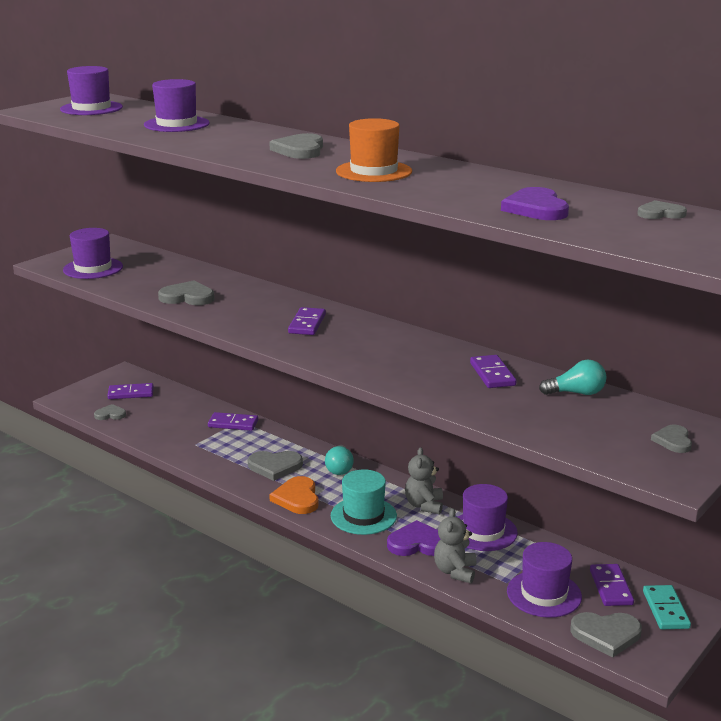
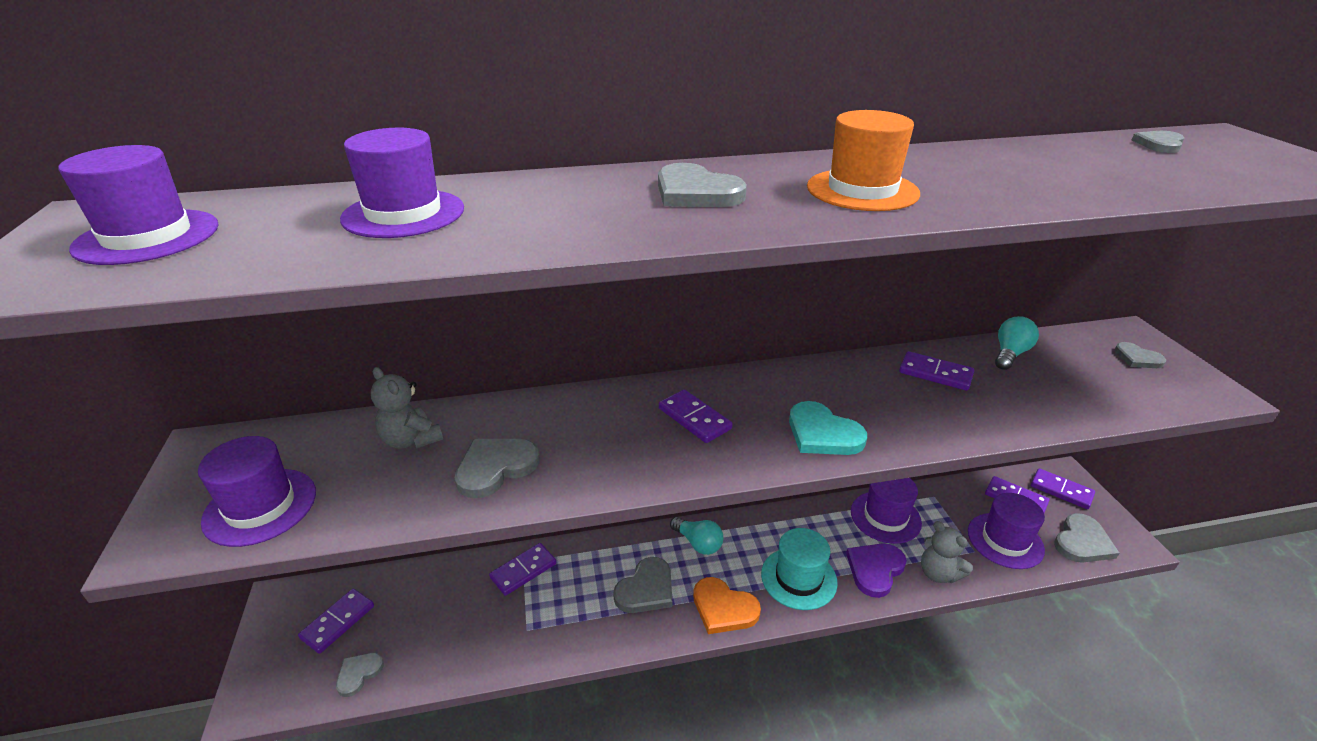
camera: 50 degrees left, 10 degrees up
(353, 359) = (823, 433): none -> turquoise heart
(424, 505) = (814, 526): grey teddy bear -> grey teddy bear (411, 440)
(536, 208) = (1109, 175): purple heart -> none
(666, 610) = (1061, 490): turquoise domino -> purple domino

